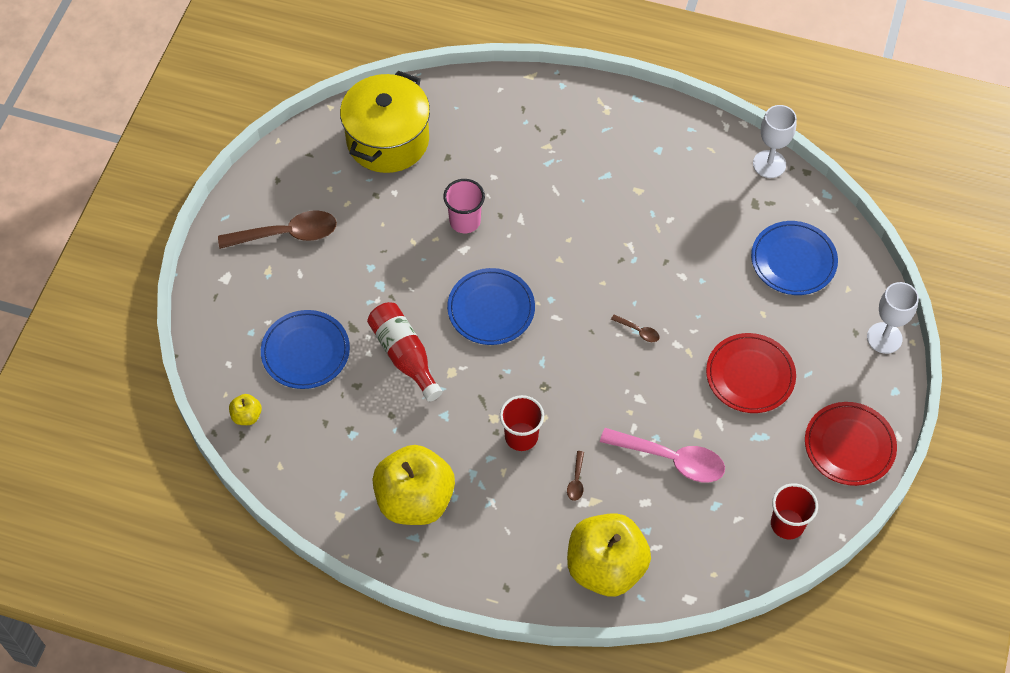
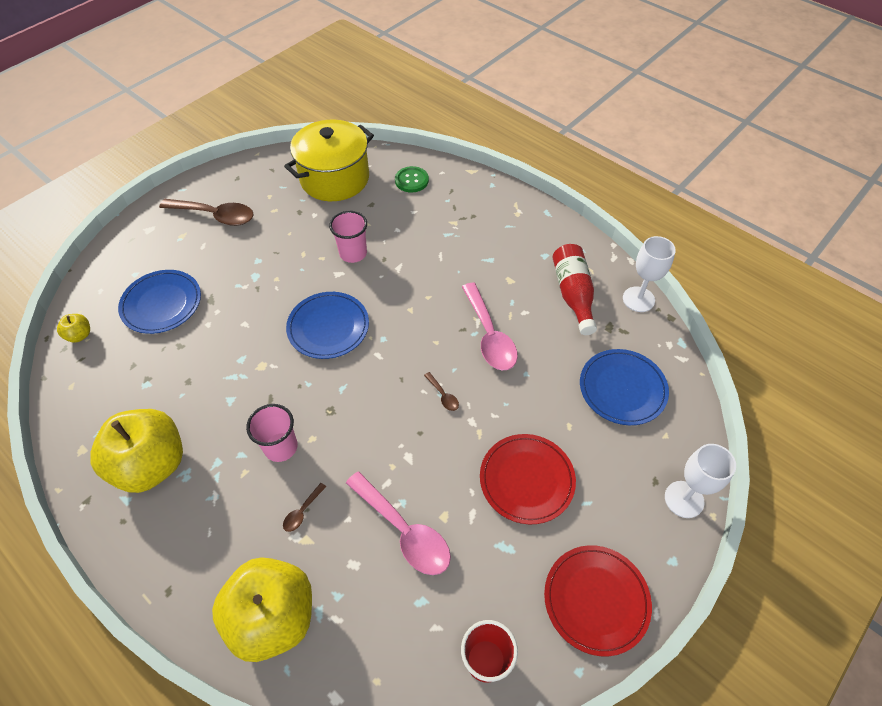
camera: 25 degrees right, 5 degrees down
(404, 355) = (233, 337): red bottle -> red bottle (573, 294)
(473, 111) = (411, 180): none -> green button
(521, 437) = (281, 447): red cup -> pink cup
(649, 256) = (489, 335): none -> pink spoon

